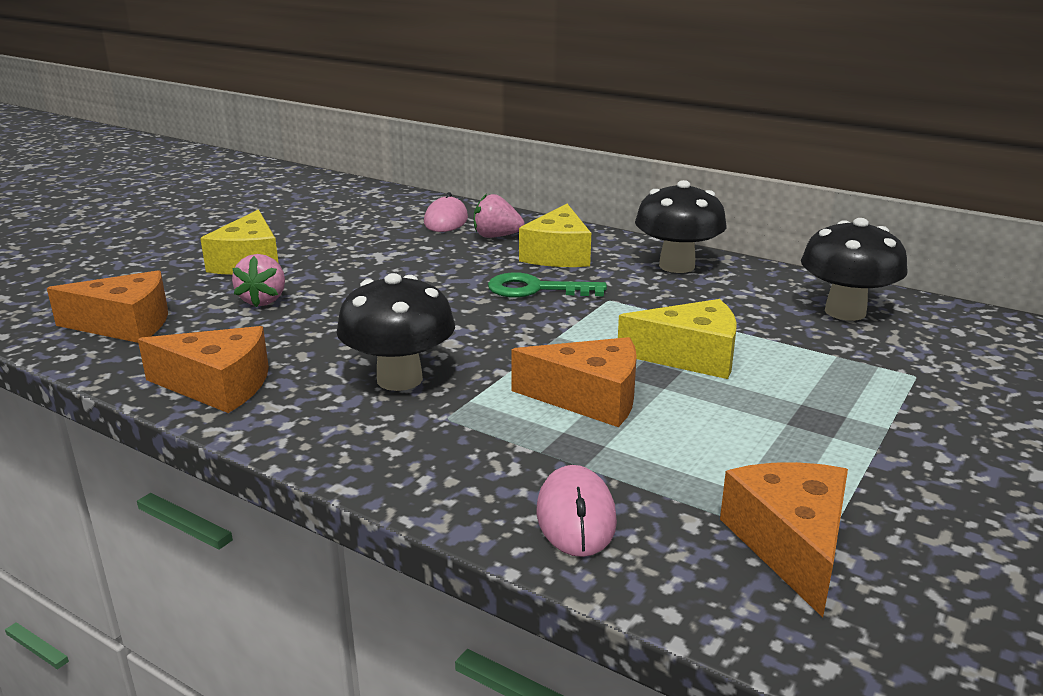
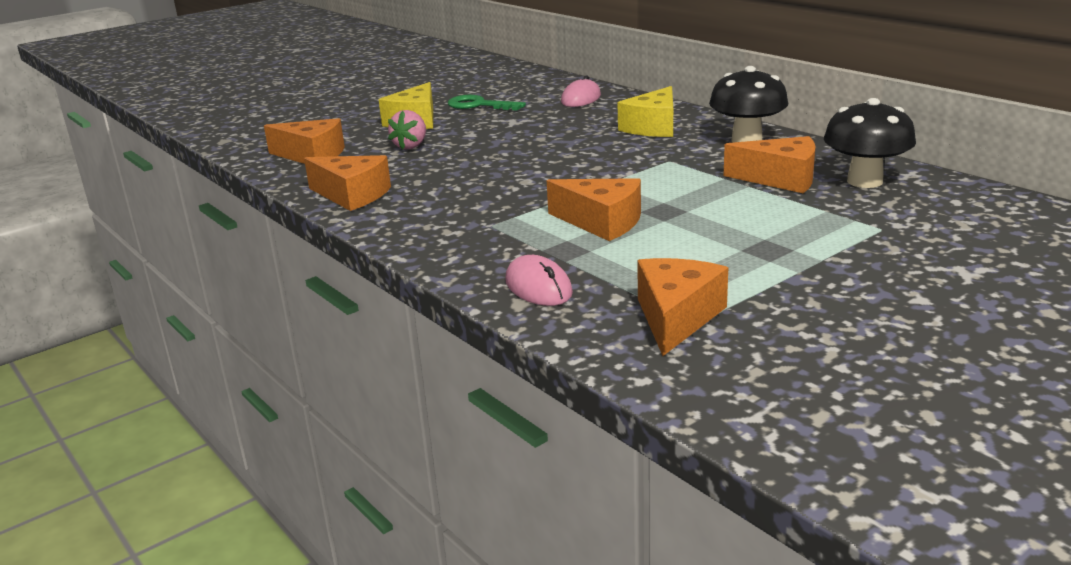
camera: 20 degrees right, 0 degrees up
(399, 379) = (474, 200): black mushroom -> none
(496, 236) = (613, 112): pink strawberry -> none
(535, 289) = (616, 150): green key -> green key (479, 105)
(576, 516) = (538, 287): pink mouse -> pink mouse turned 45 degrees counterclockwise
(690, 356) = (702, 202): yellow cheese -> none
(753, 315) = (780, 179): none -> orange cheese

